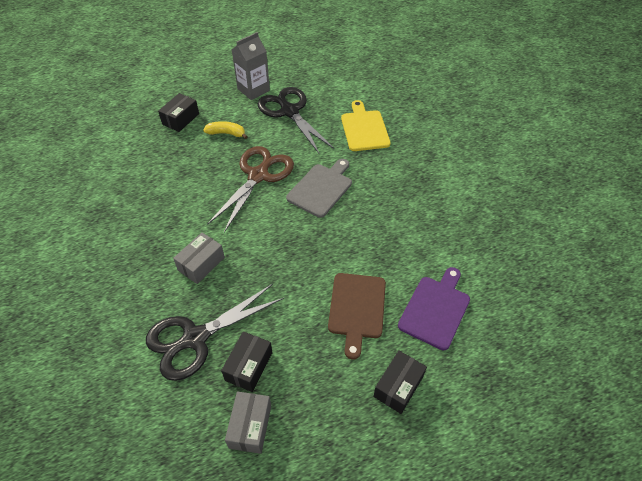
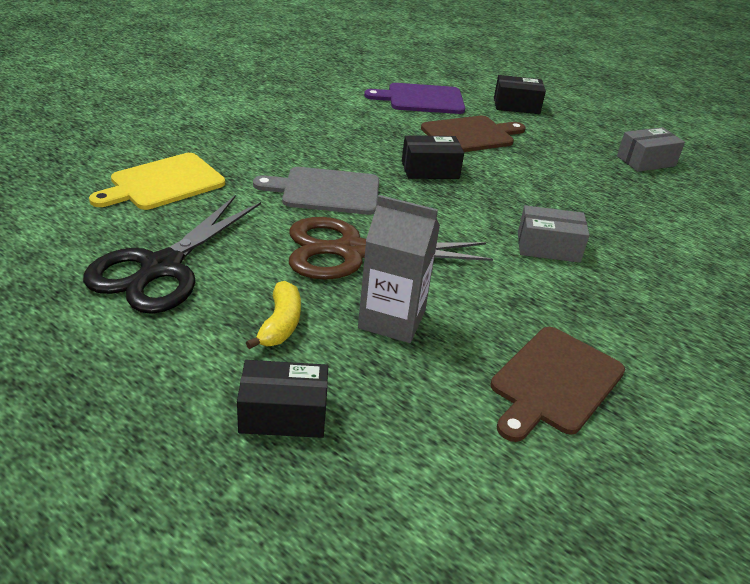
camera: 125 degrees left, 15 degrees down
(122, 201) = (554, 382): none -> brown cutting board
(194, 338) = (629, 217): black scissors -> none
(226, 133) = (280, 324): yellow banana -> yellow banana turned 150 degrees counterclockwise
(248, 366) = (605, 176): black box -> black box (430, 170)
(253, 90) = (109, 340): grey carton -> grey carton (392, 319)

